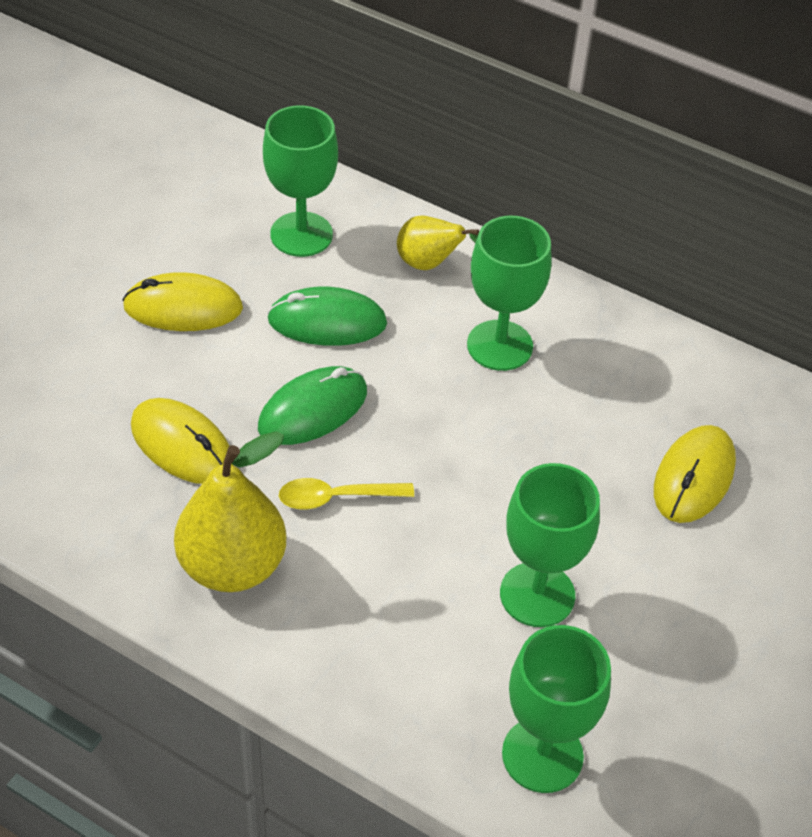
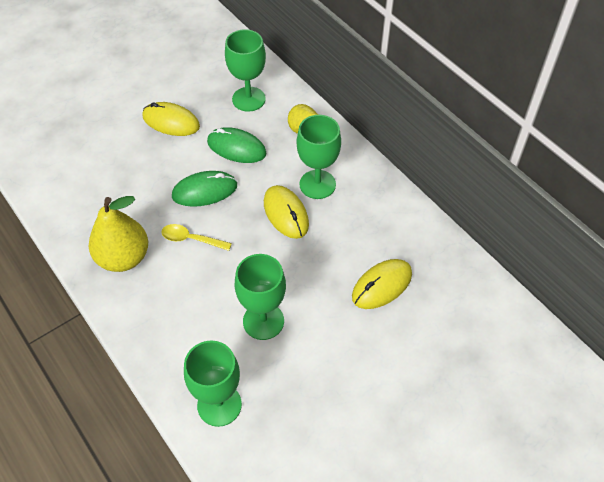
camera: 25 degrees right, 5 degrees up
(182, 445) = (133, 190): yellow mouse -> yellow mouse (286, 213)

